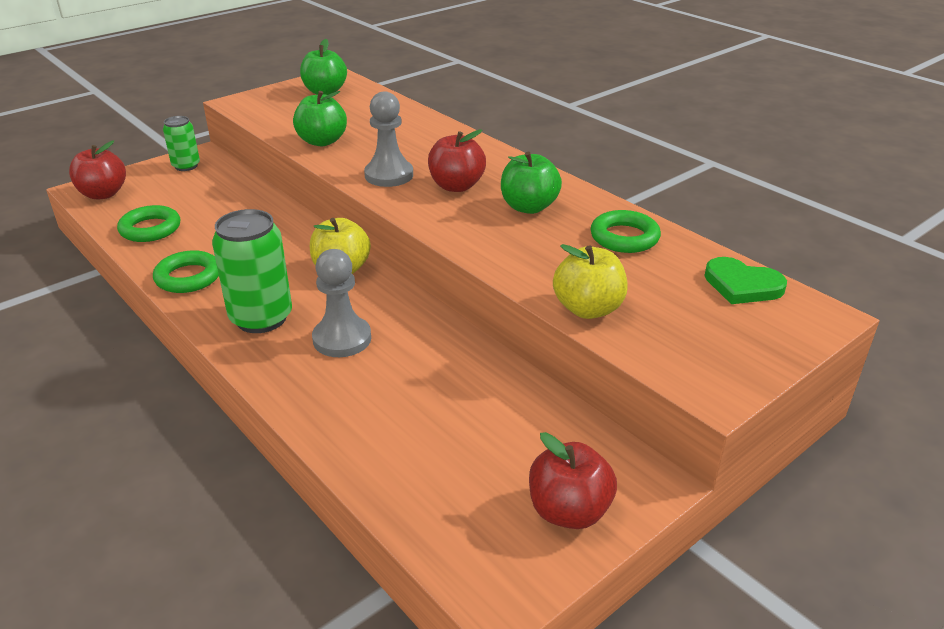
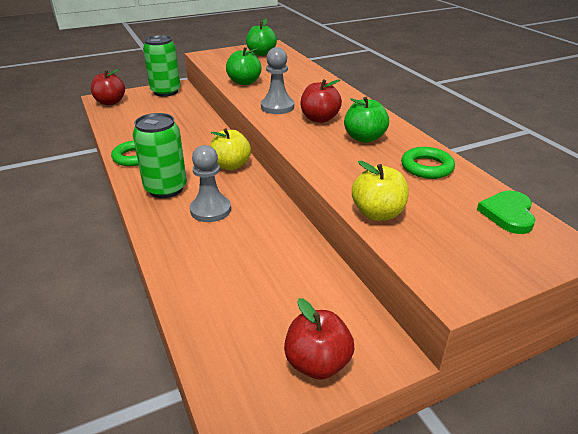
camera: 15 degrees right, 0 degrees up
(150, 229) = (126, 125): green ring -> none
(186, 166) = (166, 91): green can -> green can, size x1.69
(742, 285) = (508, 214): green heart -> green heart turned 60 degrees clockwise

